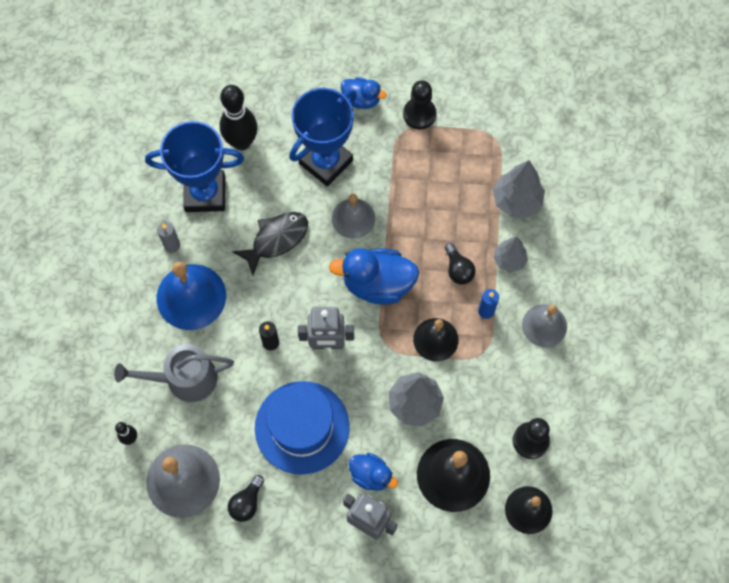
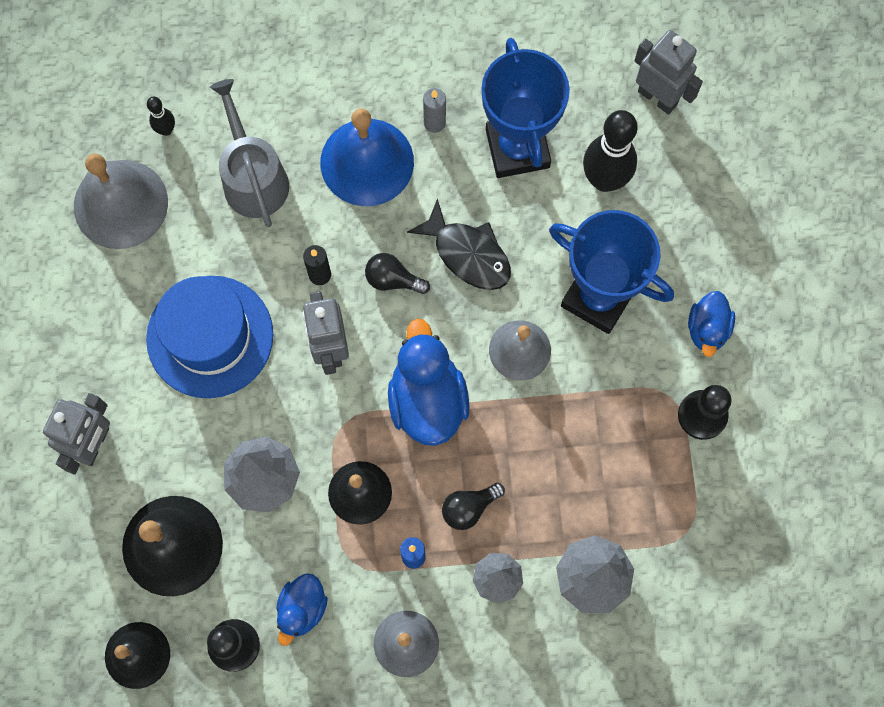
camera: 80 degrees right, 5 degrees up
(189, 97) = (657, 97): none -> grey robot
(246, 502) = (102, 287): black light bulb -> black light bulb (393, 279)
(371, 475) = (157, 437): blue duck -> blue duck (302, 608)

